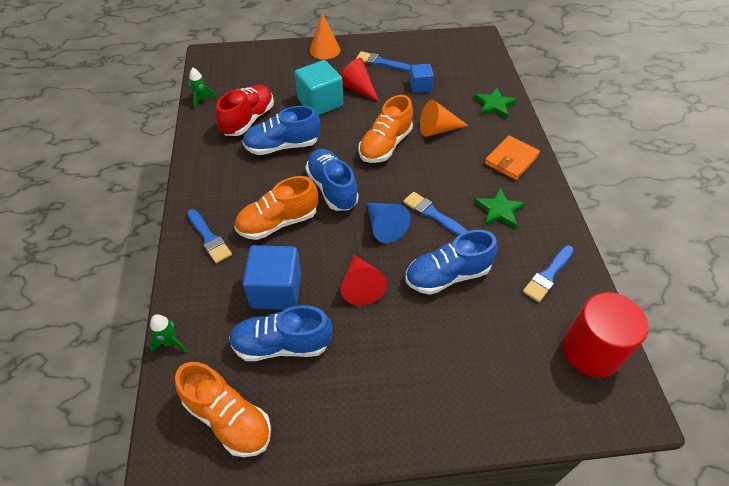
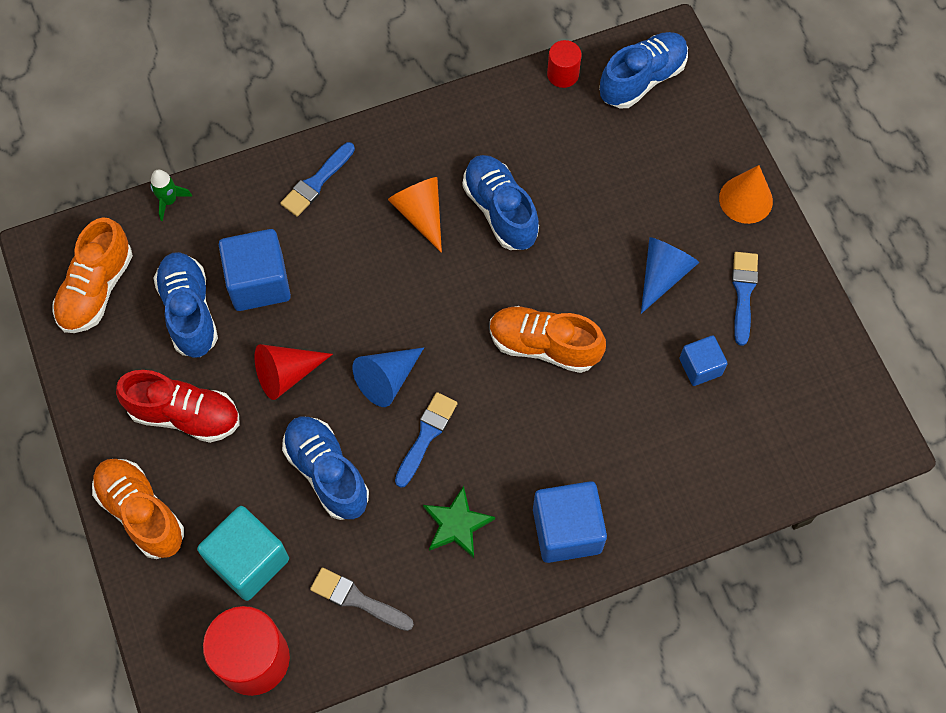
camera: 75 degrees right, 15 degrees up
(202, 100) = (563, 74): green rocket -> red cylinder
(248, 120) = (540, 149): red shoe -> red shoe (185, 415)
(278, 222) = (361, 251): orange shoe -> orange shoe (141, 512)
(320, 103) = (610, 231): turquoise cube -> turquoise cube (248, 561)
(332, 188) = (437, 297): blue shoe -> blue shoe (642, 79)
(357, 88) = (663, 274): red cone -> blue cone
(438, 129) = (602, 413): orange cone -> orange cone (420, 214)
(494, 105) = (692, 490): green star -> none
(511, 160) = (567, 530): orange wallet -> blue cube
(548, 275) = (357, 599): blue brush -> grey brush

